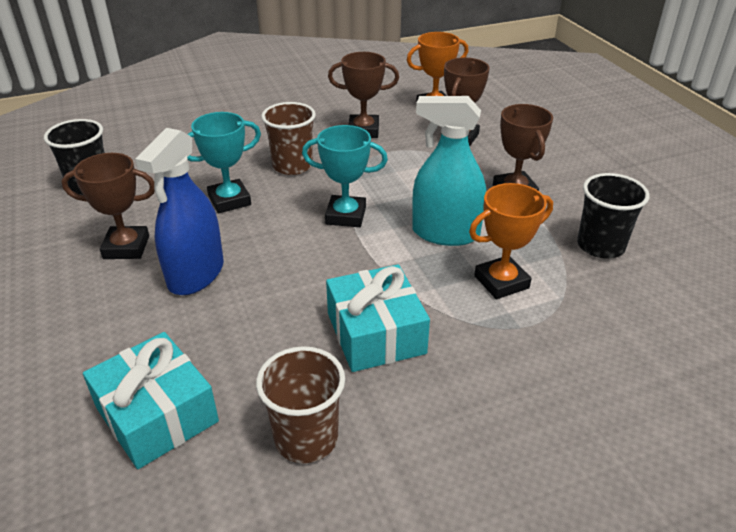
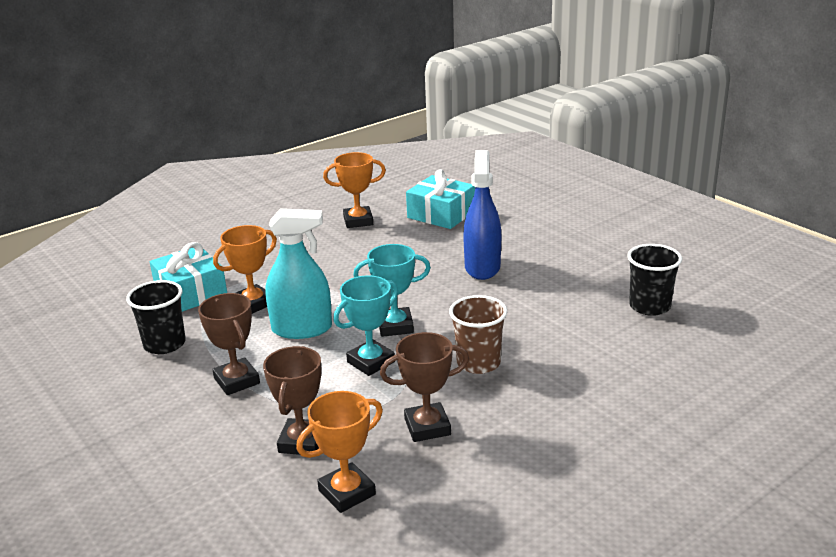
camera: 165 degrees right, 10 degrees down
(126, 247) = (552, 272): brown trophy -> none
(229, 200) = (509, 318): turquoise trophy -> turquoise trophy (371, 362)
(306, 438) = (358, 221): brown cup -> orange trophy
(375, 333) = (338, 262): turquoise gift -> turquoise gift (191, 292)

